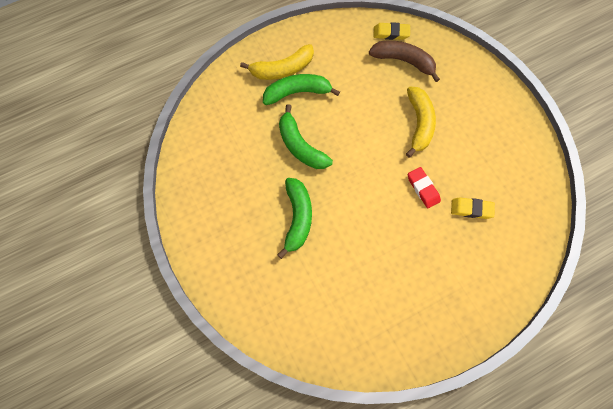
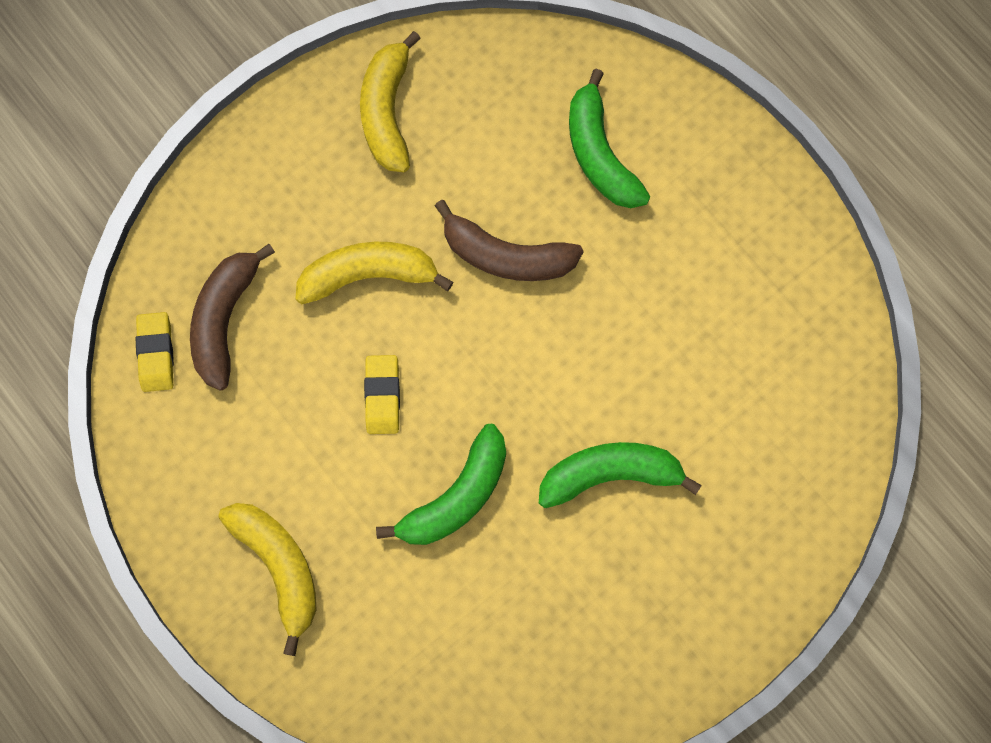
camera: 100 degrees left, 5 degrees up
(297, 93) = (333, 526): green banana -> green banana (600, 154)
(423, 189) = (506, 256): red eraser -> brown banana
(471, 209) = (531, 170): yellow eraser -> yellow eraser (382, 396)
(509, 144) = (387, 112): none -> yellow banana

